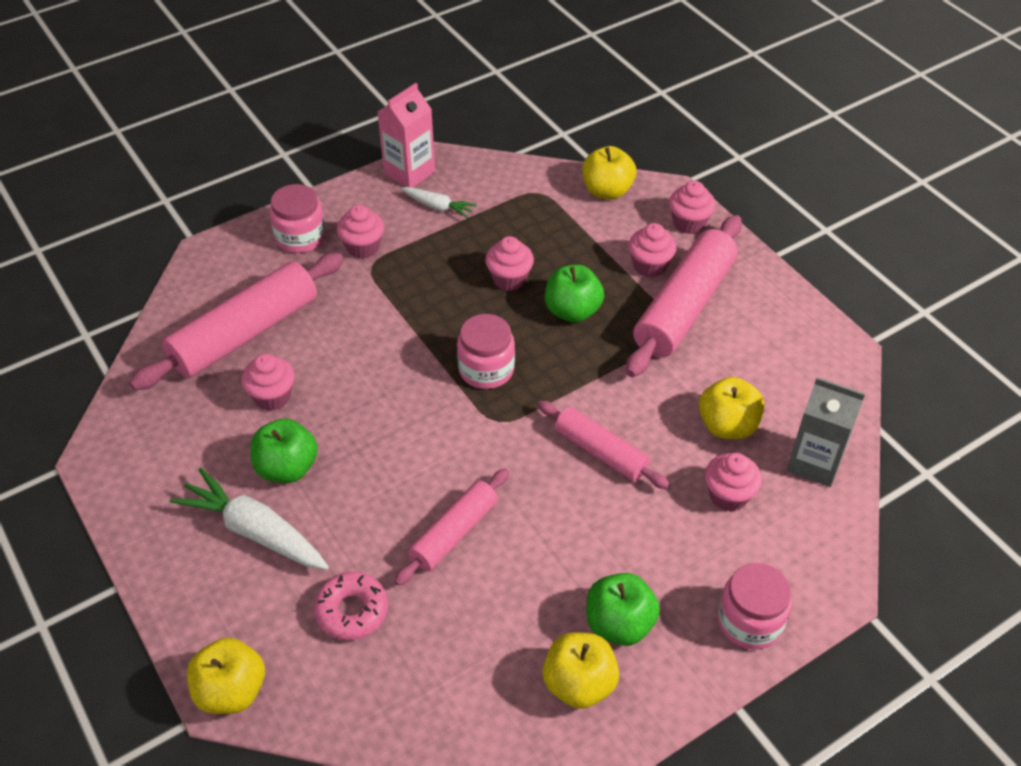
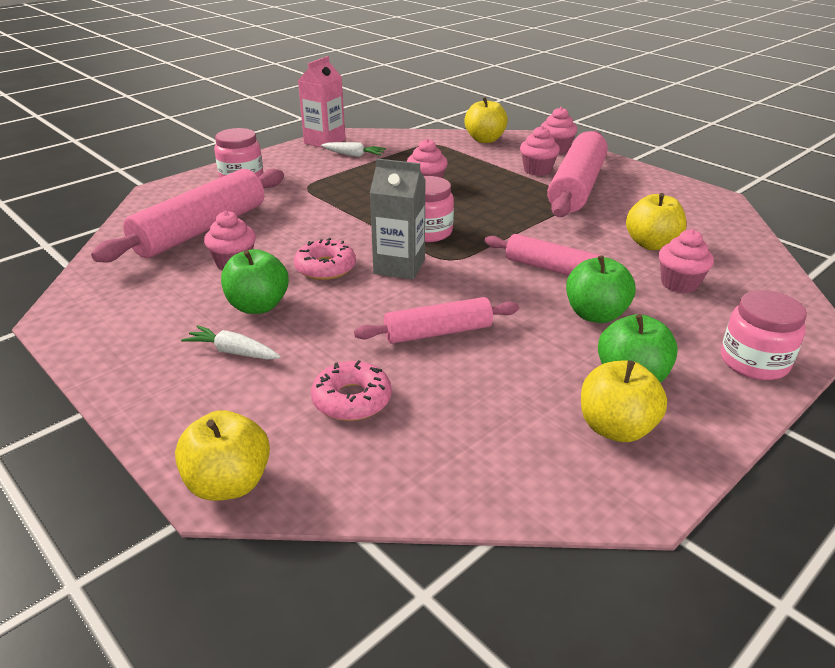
camera: 10 degrees left, 15 degrees down
(255, 531) = (233, 352): white carrot -> white carrot, size x0.56
(363, 247) = (297, 178): pink cupcake -> none
(364, 417) = (325, 268): none -> pink donut
(454, 533) = (438, 332): pink rolling pin -> pink rolling pin turned 45 degrees clockwise
(572, 311) = (487, 196): green apple -> green apple (595, 315)
(814, 462) = (738, 258): grey carton -> grey carton (399, 266)

